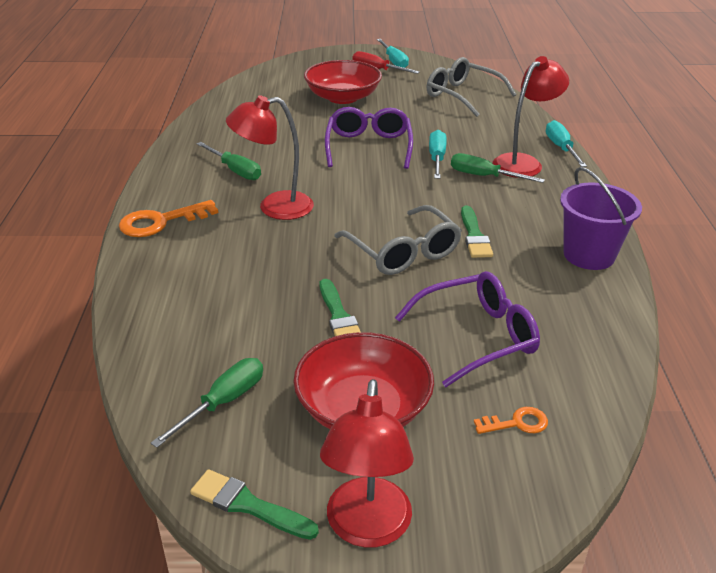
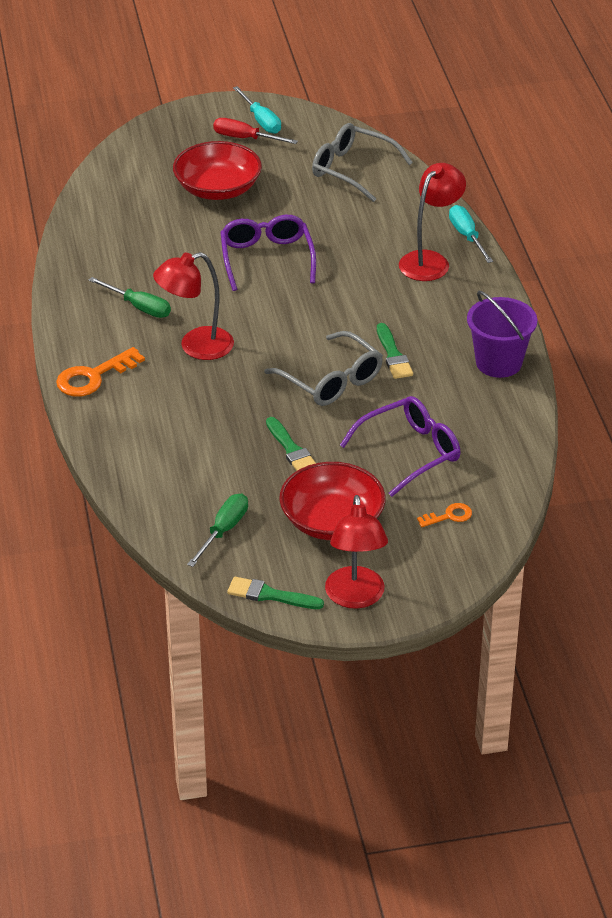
camera: 10 degrees left, 5 degrees up
(436, 158) = (341, 266): turquoise screwdriver -> none
(484, 176) = (392, 284): green screwdriver -> none

